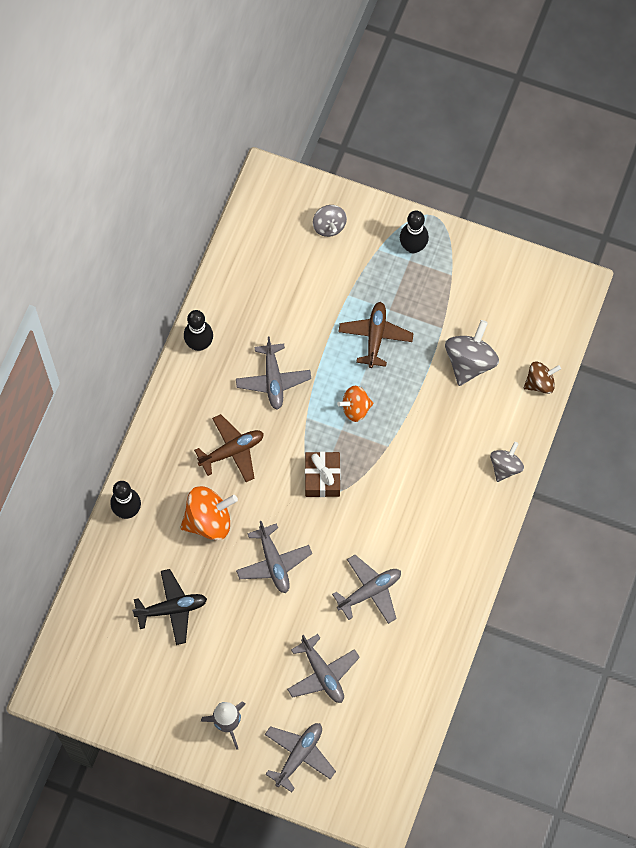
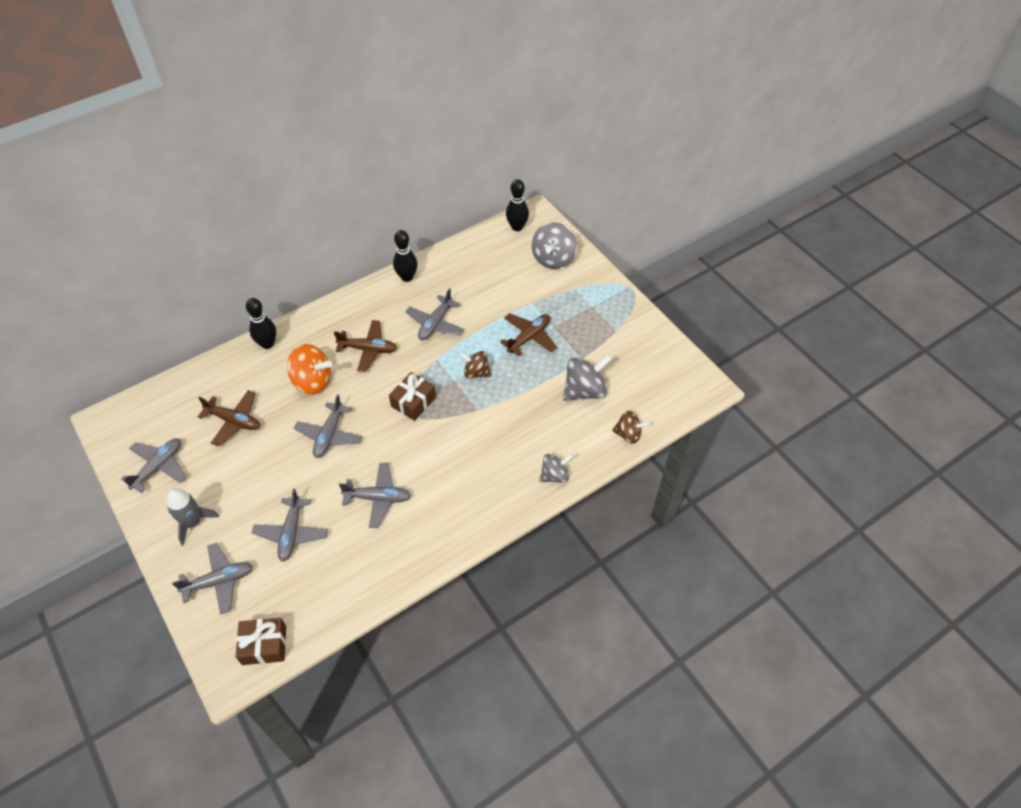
camera: 35 degrees right, 15 degrees down
(145, 698) = (158, 467): none -> grey plane
(172, 609) = (234, 421): black plane -> brown plane
(329, 226) = (553, 259): grey spinning top -> grey spinning top, size x1.59
(355, 408) = (476, 372): orange spinning top -> brown spinning top
(385, 777) = (264, 645): none -> brown gift
(413, 247) = (602, 299): black bowling pin -> black bowling pin (517, 227)

